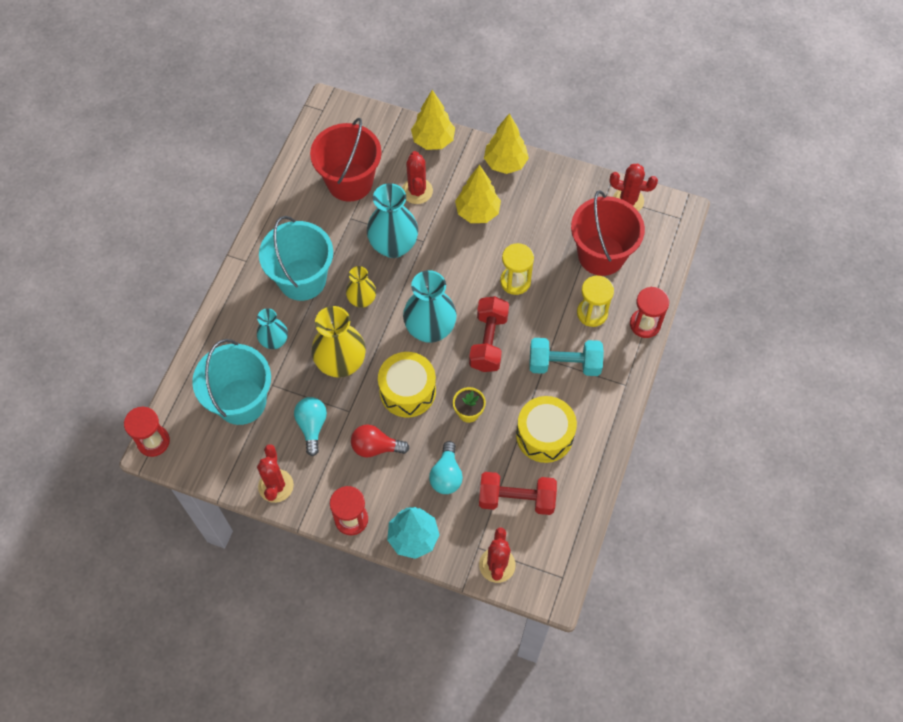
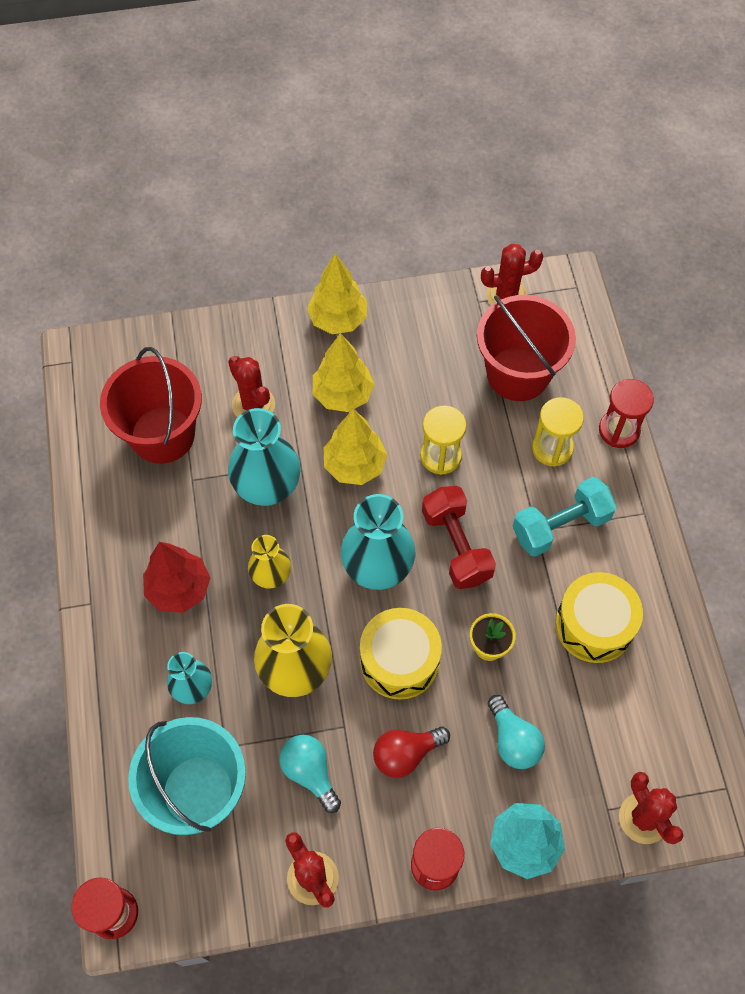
camera: 30 degrees left, 0 degrees up
(302, 279) = (179, 589): turquoise bucket -> red tree
(433, 140) = (234, 333): yellow tree -> yellow tree (354, 465)
(516, 499) = (613, 722): red dumbbell -> none

